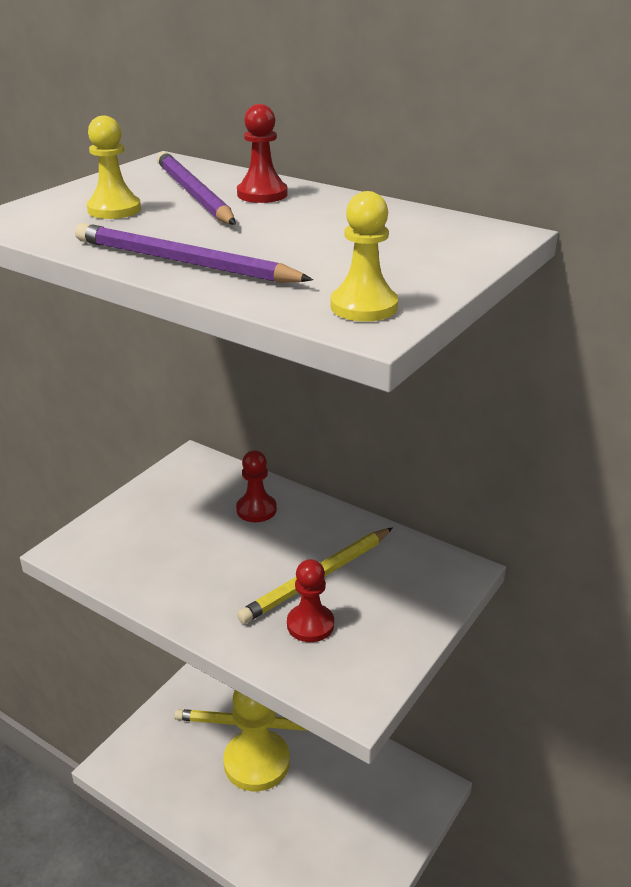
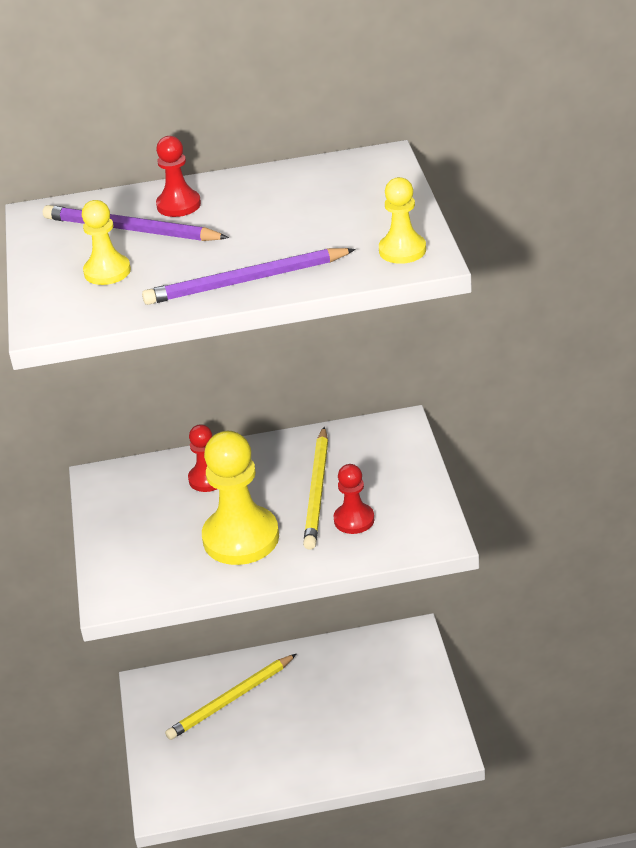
camera: 40 degrees left, 5 degrees up
(257, 762) = (271, 717): yellow pawn -> yellow pawn (241, 538)

